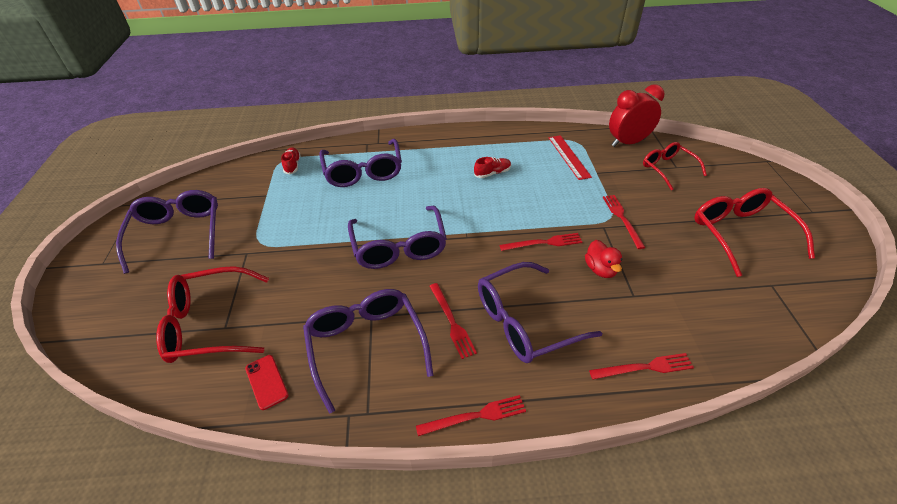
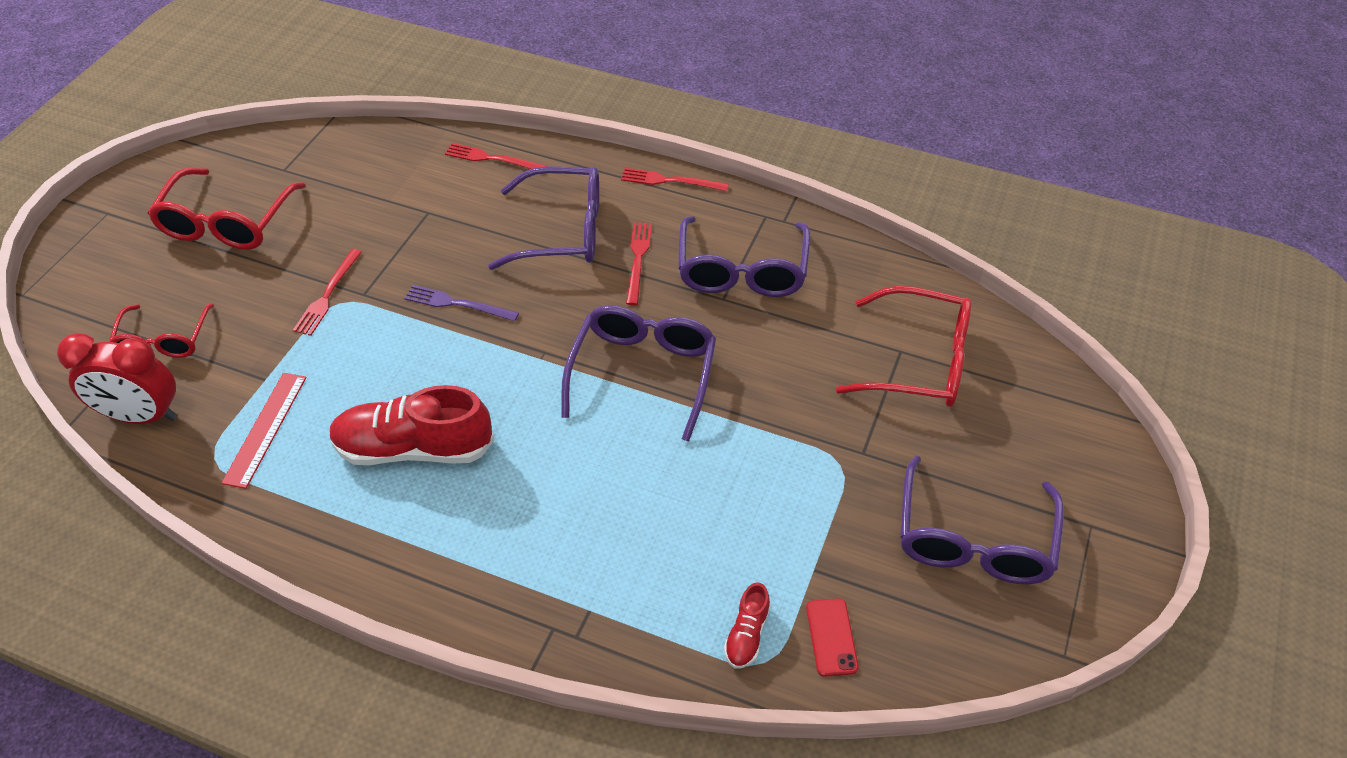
camera: 155 degrees left, 5 degrees up
(267, 381) = (858, 276): red phone -> red phone (831, 637)
(363, 172) = (621, 552): purple glasses -> none
(492, 173) = (414, 448): red shoe -> red shoe, size x2.15
(543, 243) = (457, 304): red fork -> purple fork
(600, 269) = (429, 248): red duck -> none

